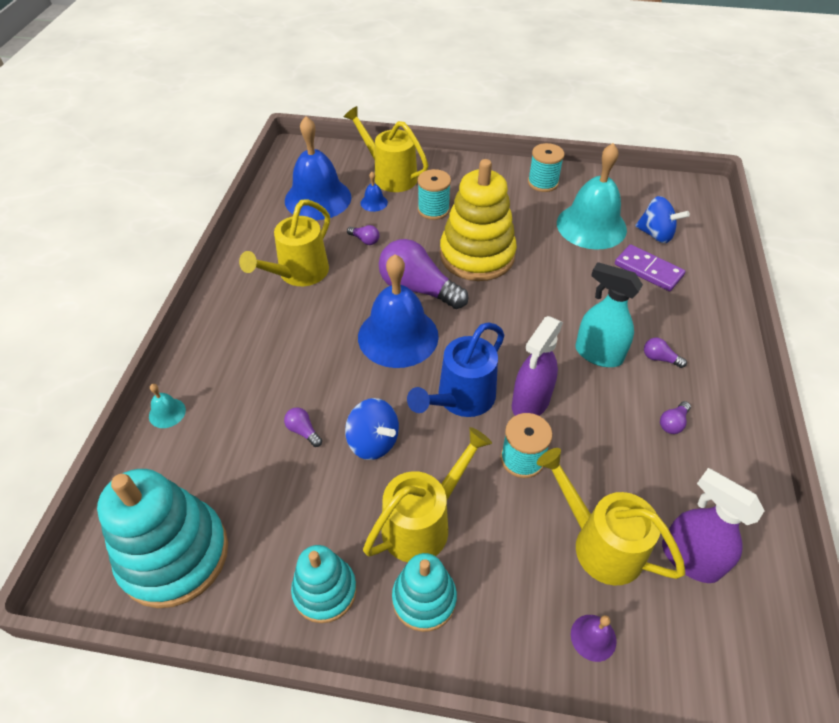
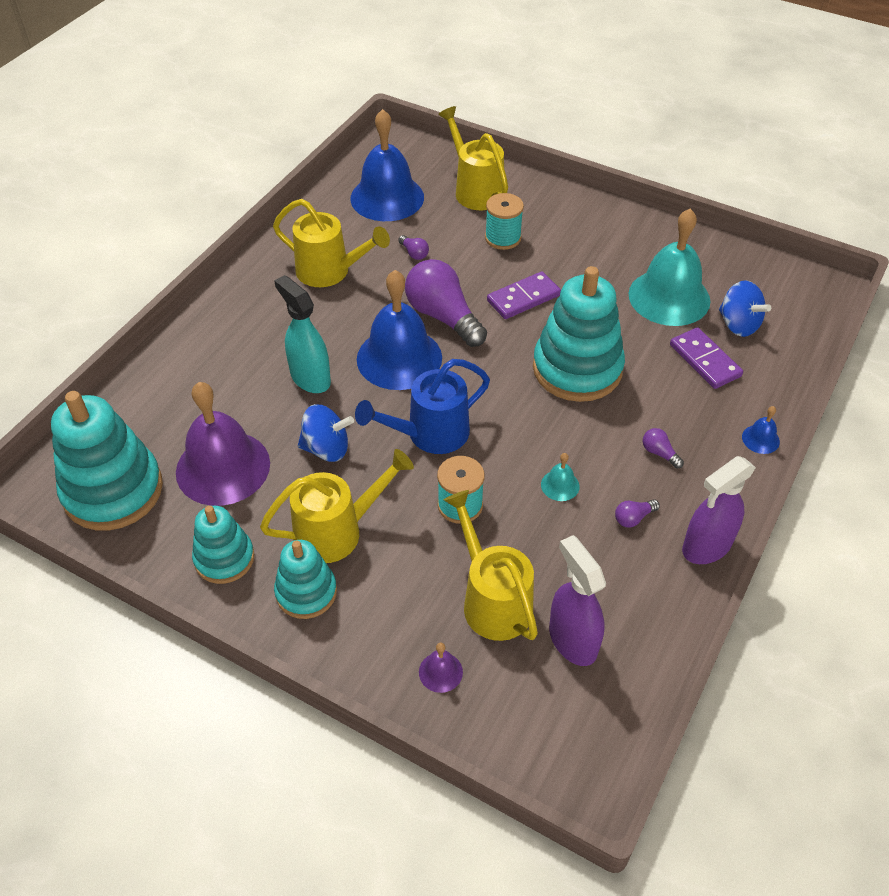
camera: 20 degrees right, 0 degrees up
(167, 413) = (154, 370): turquoise bell -> turquoise bell (560, 485)
(280, 492) = (223, 467): none -> purple bell
(298, 274) = (330, 272): yellow watering can -> yellow watering can turned 120 degrees counterclockwise
(303, 431) = (267, 420): purple light bulb -> none
(373, 442) = (326, 448): blue spinning top -> blue spinning top turned 60 degrees counterclockwise
(374, 202) = (443, 215): blue bell -> blue bell (760, 439)
(477, 255) = (523, 298): yellow stacking toy -> purple domino
(530, 402) = (497, 457): purple spray bottle -> purple spray bottle (706, 546)
(543, 183) = (641, 236): turquoise spool -> none
(553, 304) = (577, 369): none -> turquoise stacking toy
(598, 354) = (595, 430): turquoise spray bottle -> turquoise spray bottle (310, 378)

